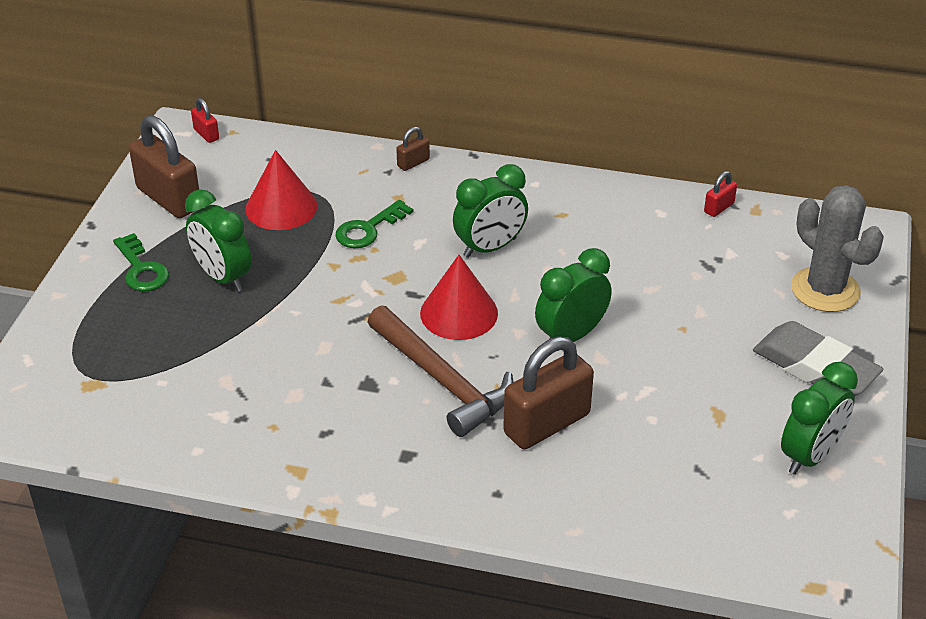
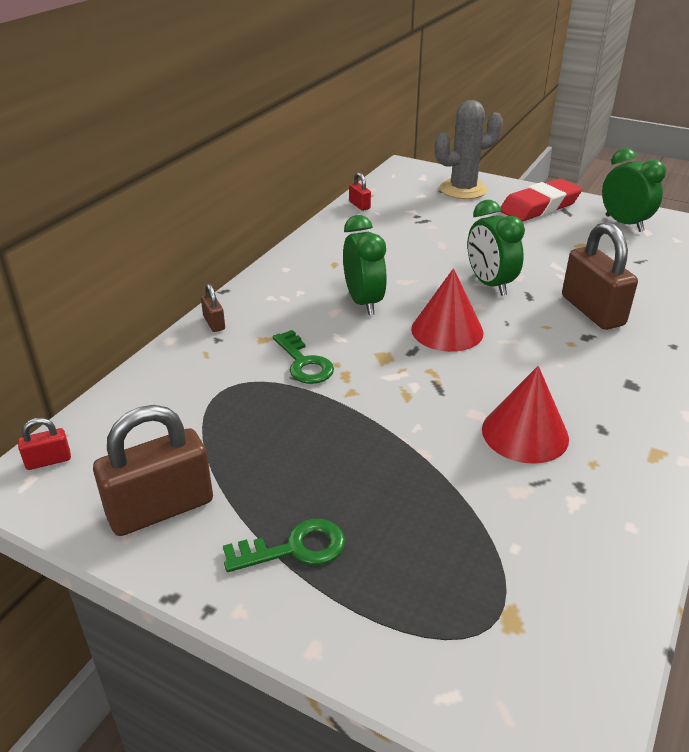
camera: 75 degrees left, 5 degrees down
(223, 277) = (340, 475): green clock -> none
(281, 207) = (234, 416): red cone -> red cone (525, 433)
(442, 380) = (535, 351): brown hammer -> none
(815, 367) = (539, 207): grey eraser -> red eraser

